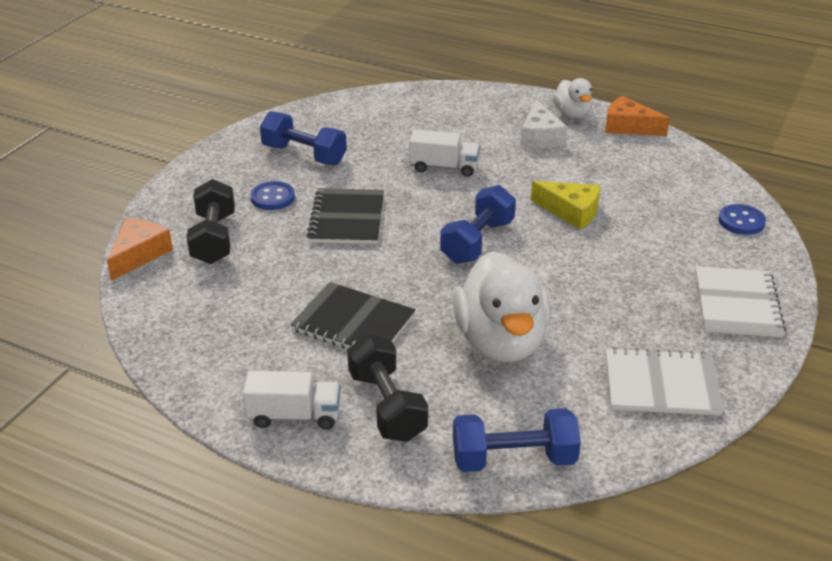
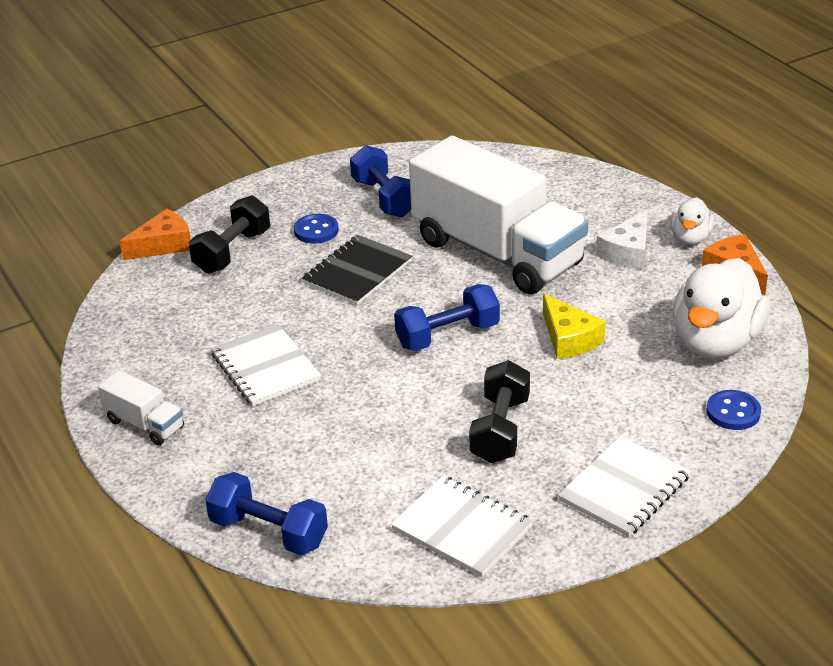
camera: 35 degrees right, 0 degrees up
(353, 323) = (266, 367): black notebook -> white notebook
(387, 406) = (219, 447): black dumbbell -> black dumbbell (500, 430)
(444, 167) = (497, 252): white truck -> white truck, size x2.41
(501, 342) = (367, 433): white duck -> white duck (715, 342)

